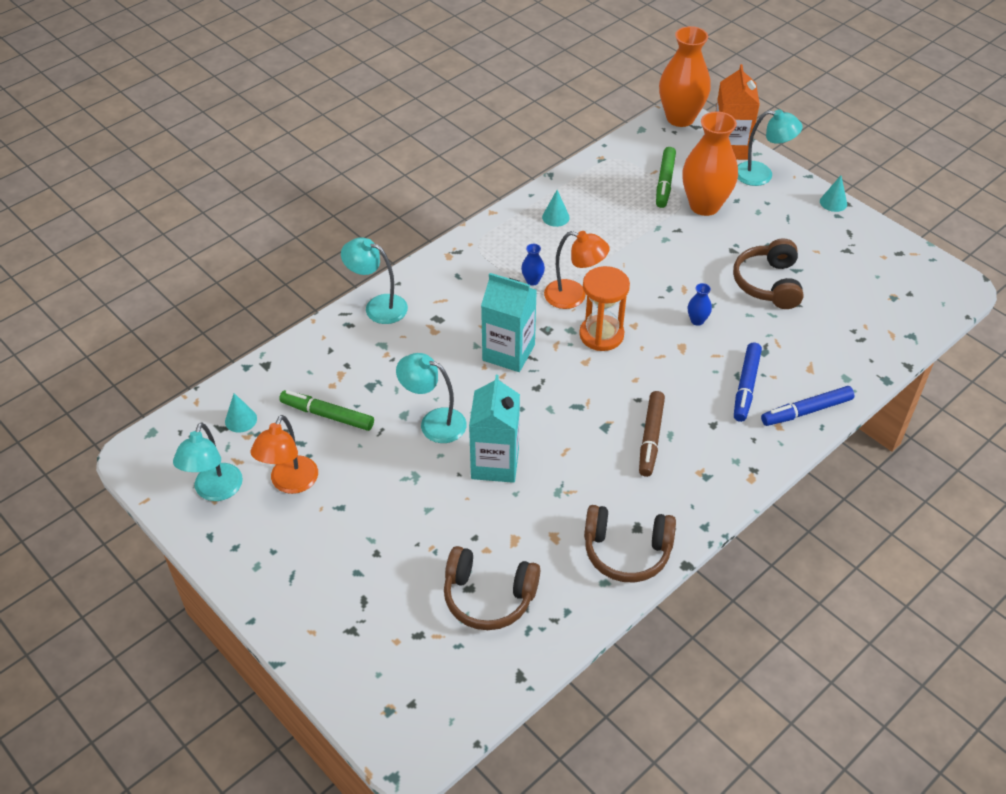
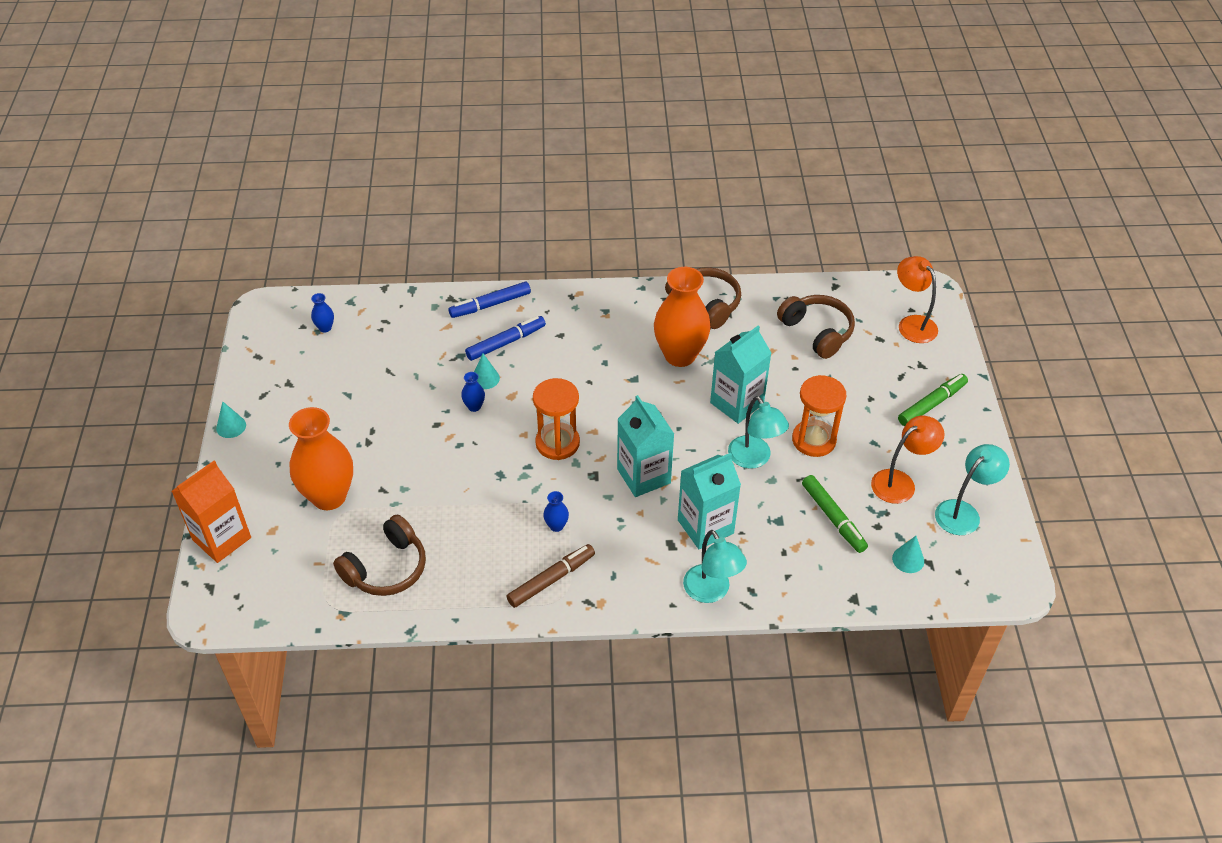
camera: 140 degrees left, 0 degrees up
(397, 473) = (813, 440): none -> orange hourglass
(424, 346) = (705, 526): none -> turquoise carton
(555, 217) = (463, 576): turquoise cone -> turquoise cone (485, 378)
(574, 296) = (540, 488): orange lamp -> orange lamp (912, 324)
(650, 438) = (612, 353): brown marker -> brown marker (551, 580)
(664, 182) = (326, 544): green marker -> green marker (932, 404)
(680, 118) = (208, 608): orange vase -> orange vase (680, 355)
(761, 175) = (240, 491): turquoise lamp -> none
(768, 284) = (384, 398): brown headphones -> brown headphones (386, 568)
(806, 411) = (490, 305): blue marker -> blue marker turned 135 degrees clockwise
(892, 303) = (325, 328): none -> blue vase

